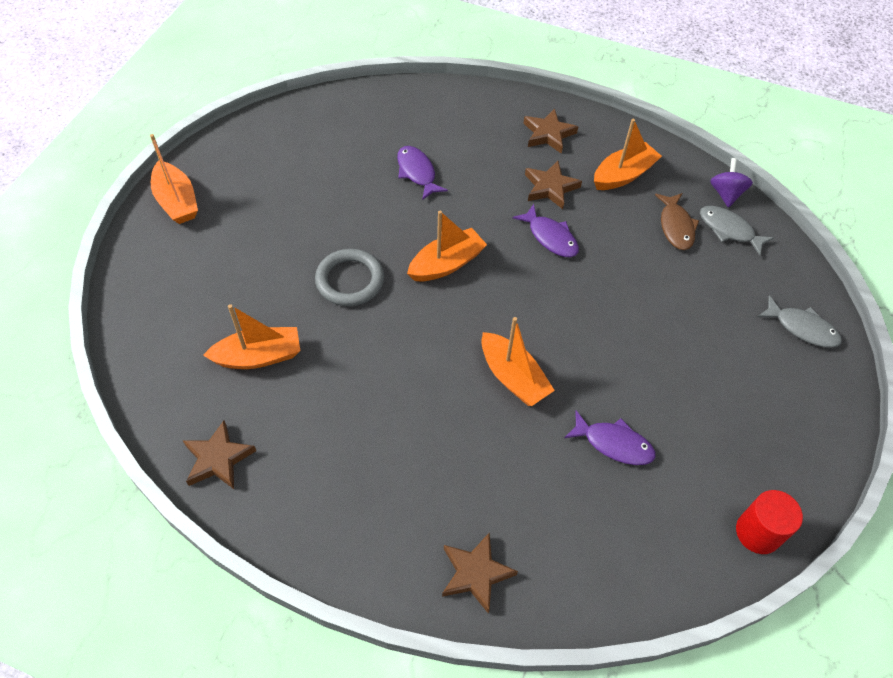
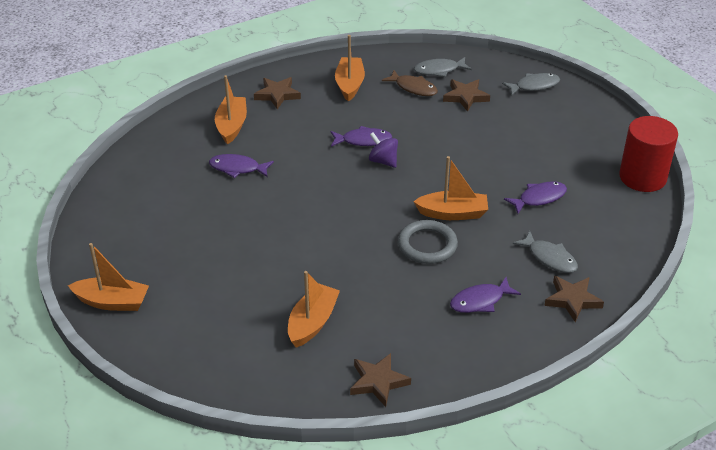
camera: 50 degrees left, 15 degrees down
(350, 280) = (296, 246): grey ring -> grey ring (427, 245)
(400, 481) = (480, 301): none -> purple fish
(446, 264) = (333, 195): orange boat -> orange boat (232, 126)
(524, 511) = (549, 258): none -> grey fish
(550, 187) = (323, 118): brown star -> brown star (465, 97)
(726, 194) = (411, 56): purple spinning top -> purple spinning top (383, 161)
(758, 532) = (642, 177): red cylinder -> red cylinder, size x1.53

